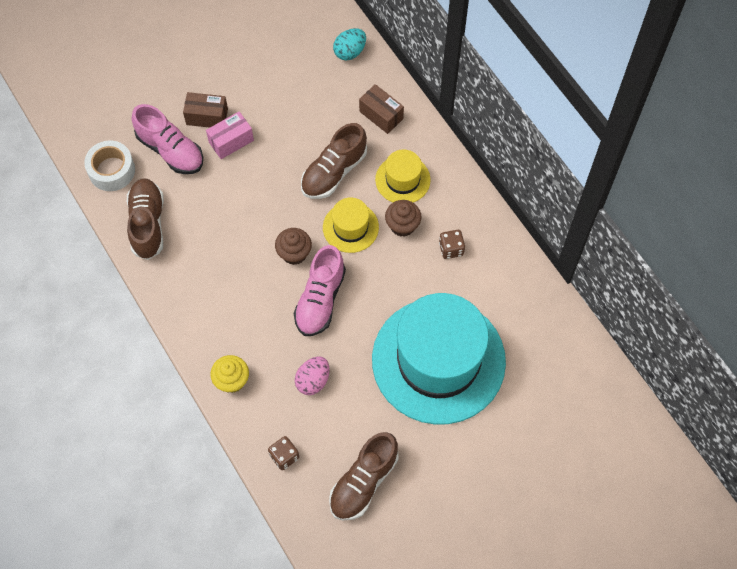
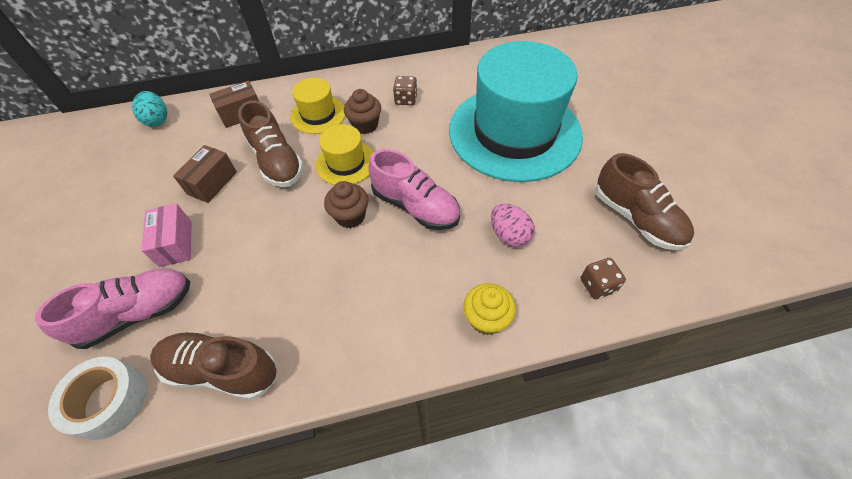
camera: 70 degrees left, 10 degrees down
(207, 117) = (125, 260): brown box -> brown box (212, 183)

